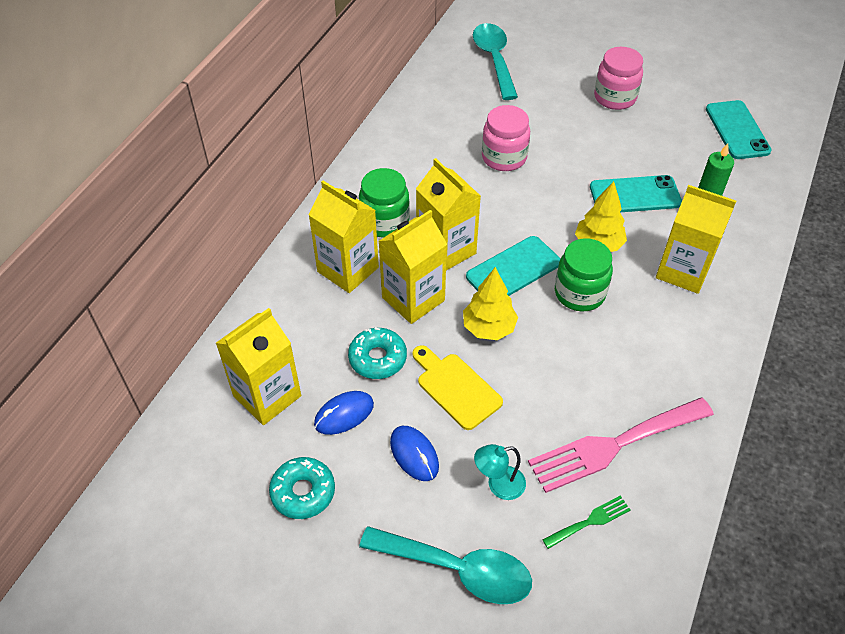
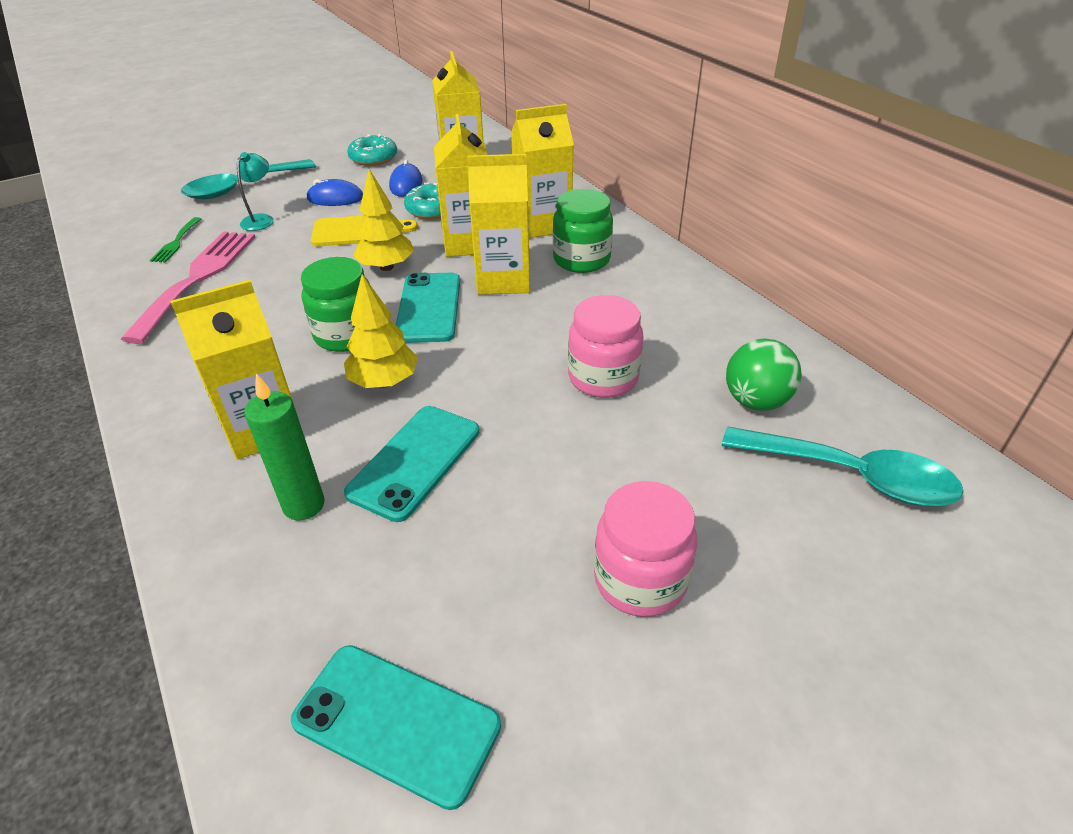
camera: 125 degrees right, 10 degrees down
(469, 99) = (756, 401): none -> green ball

